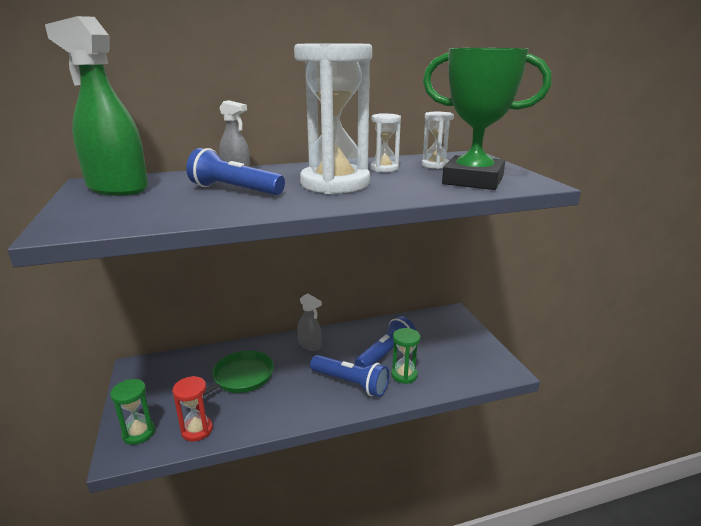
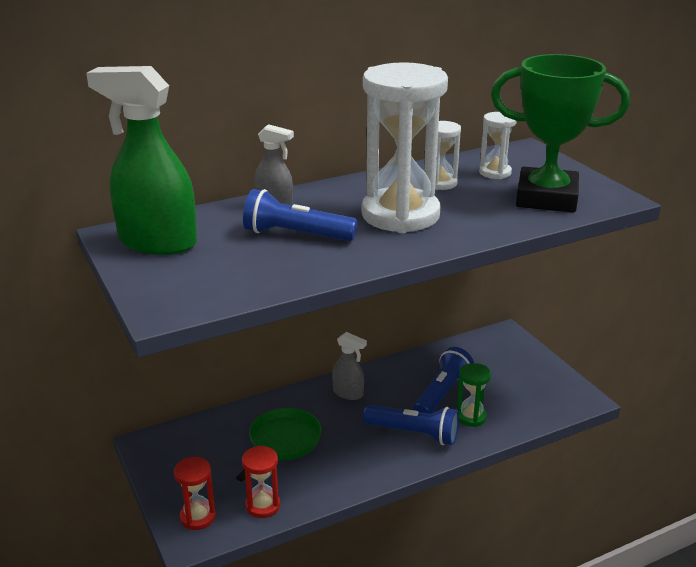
camera: 10 degrees left, 5 degrees up
(139, 433) = (197, 517): green hourglass -> red hourglass

